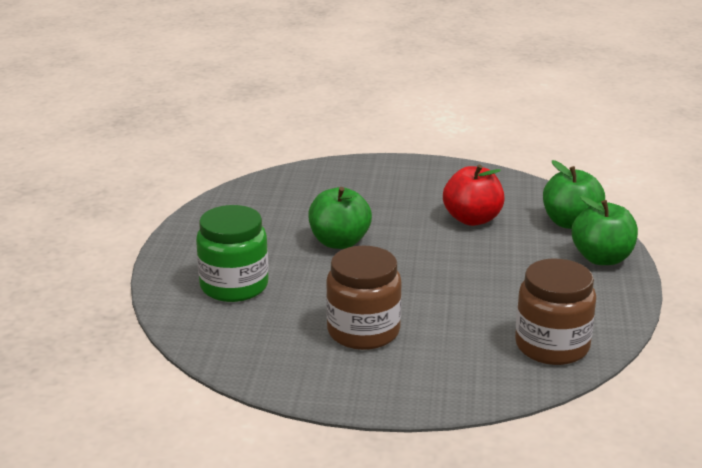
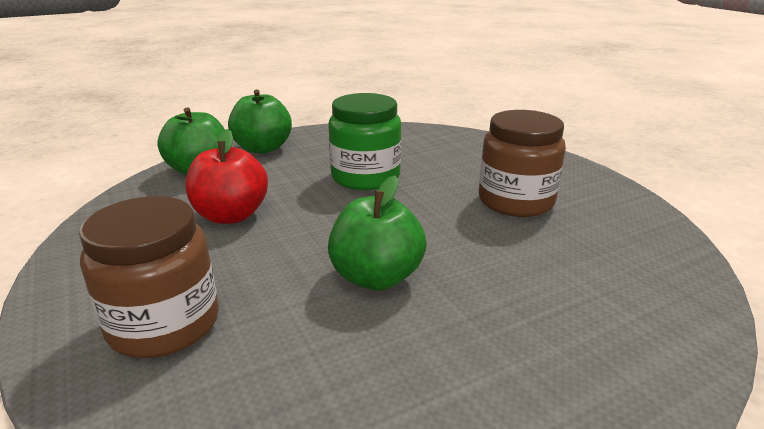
camera: 125 degrees left, 0 degrees up
(234, 286) = (577, 308): green jar -> green jar (365, 177)
(552, 346) = (418, 139): brown jar -> brown jar (164, 324)

